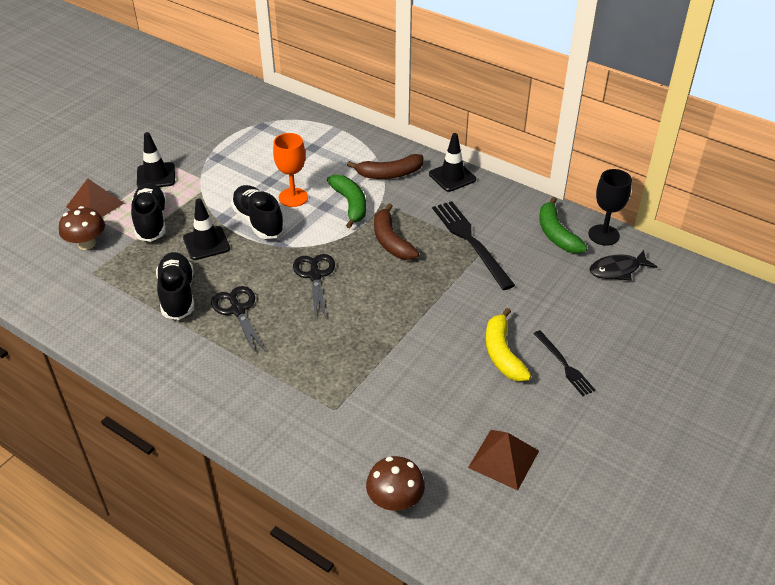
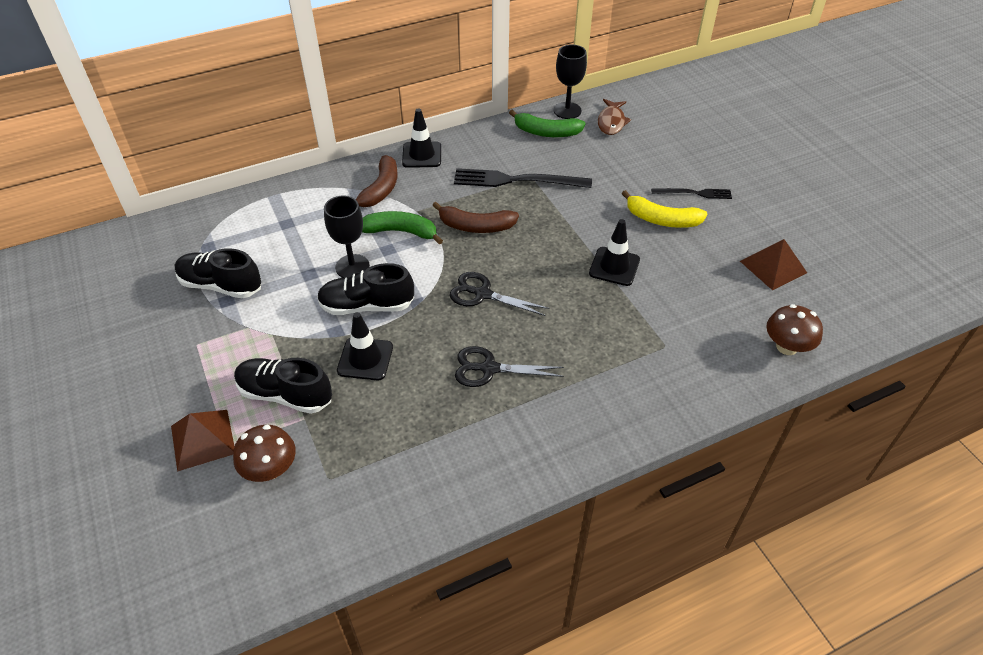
camera: 60 degrees left, 5 degrees up
(156, 176) = (205, 364): black traffic cone -> black traffic cone (614, 266)
(178, 295) = (429, 410): black shoe -> black shoe (221, 285)
(293, 197) = (352, 267): orange goblet -> black goblet
(617, 270) = (611, 122): black fish -> brown fish

